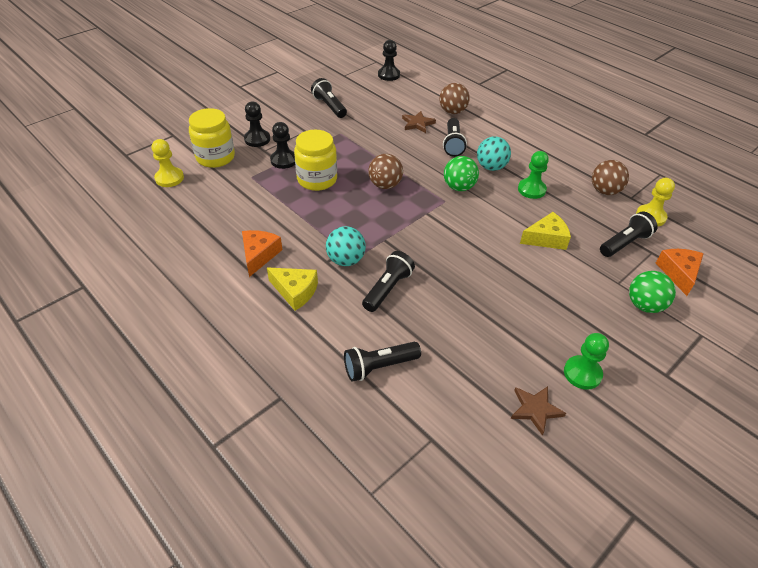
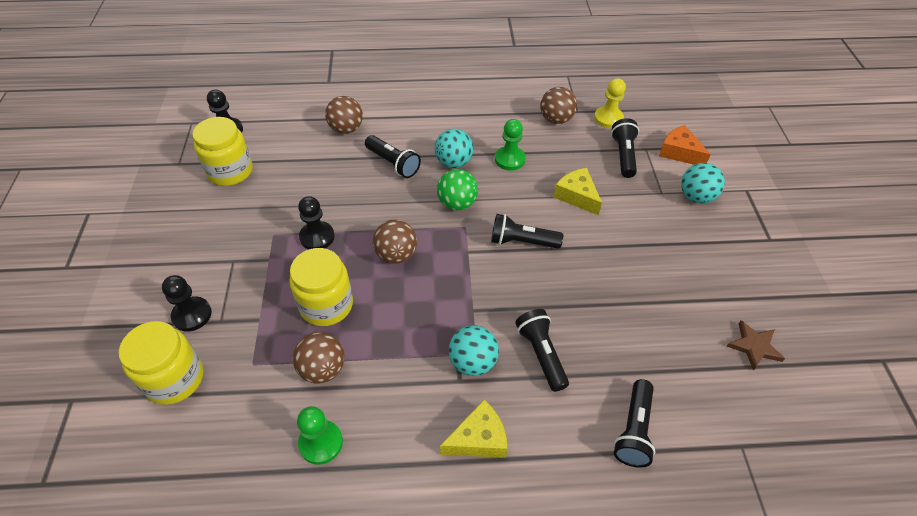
camera: 50 degrees left, 5 degrees up
(169, 178) = (155, 456): yellow pawn -> none
(259, 255) = (393, 439): orange cheese -> none
(274, 203) = (322, 369): none -> brown ball
(284, 160) = (260, 314): black pawn -> black pawn (317, 237)
(329, 106) = (216, 212): black flashlight -> black flashlight (522, 241)
(362, 93) = (230, 171): none -> yellow jar
(417, 123) = (333, 165): brown star -> none
(546, 238) = (577, 196): yellow cheese -> yellow cheese turned 60 degrees counterclockwise
(582, 373) = (737, 288): green pawn -> green pawn (321, 443)
(644, 305) = (696, 197): green ball -> turquoise ball

